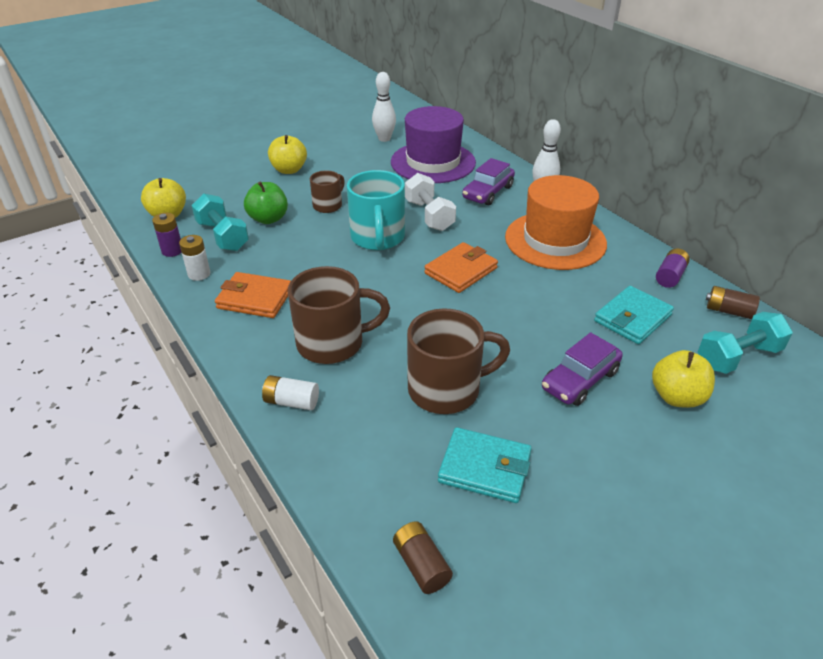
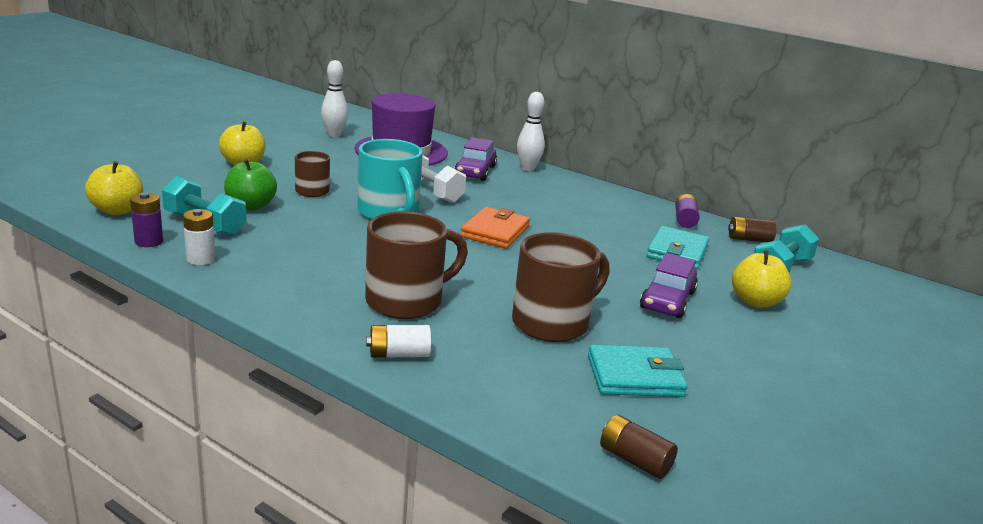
camera: 25 degrees left, 15 degrees down
(255, 298) = (287, 274): orange wallet -> none
(555, 240) = (566, 203): orange hat -> none

